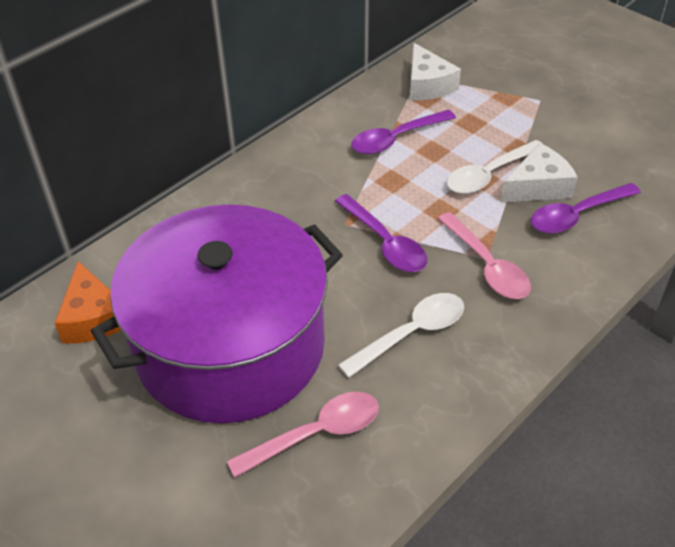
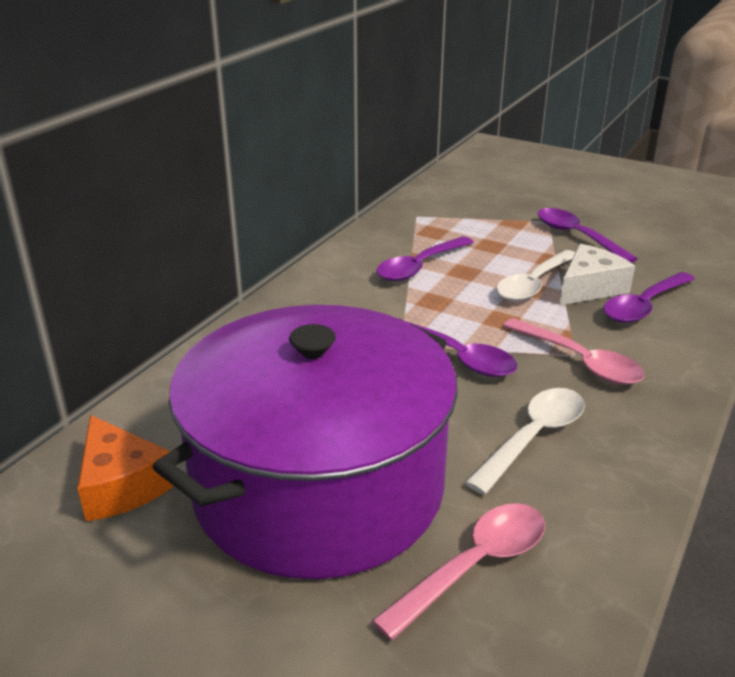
camera: 15 degrees left, 15 degrees down
(427, 85) = (429, 222): white cheese -> none
(558, 123) = (576, 236): none -> purple spoon

